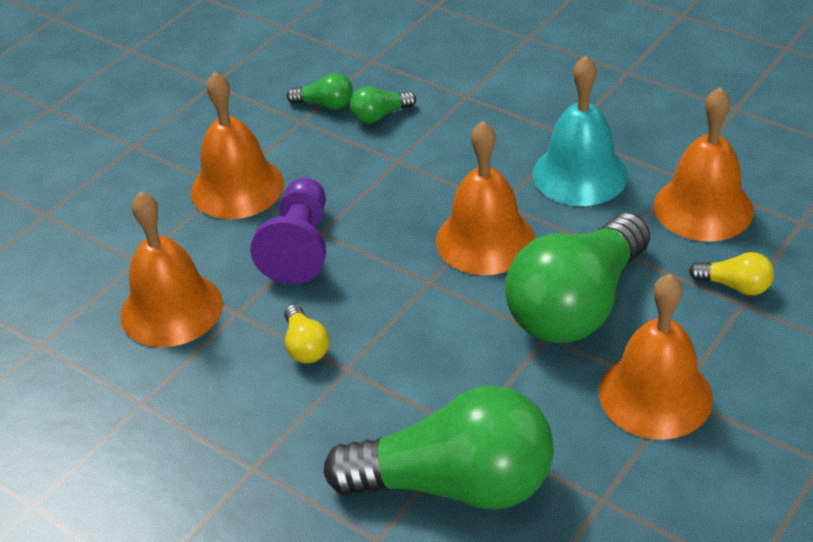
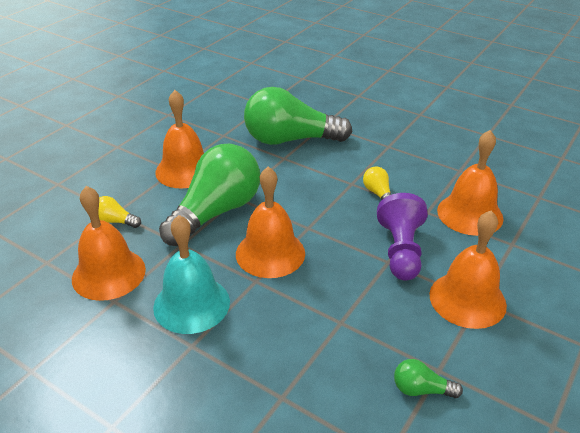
camera: 175 degrees right, 5 degrees down
(380, 115) = (364, 373): green light bulb -> none

